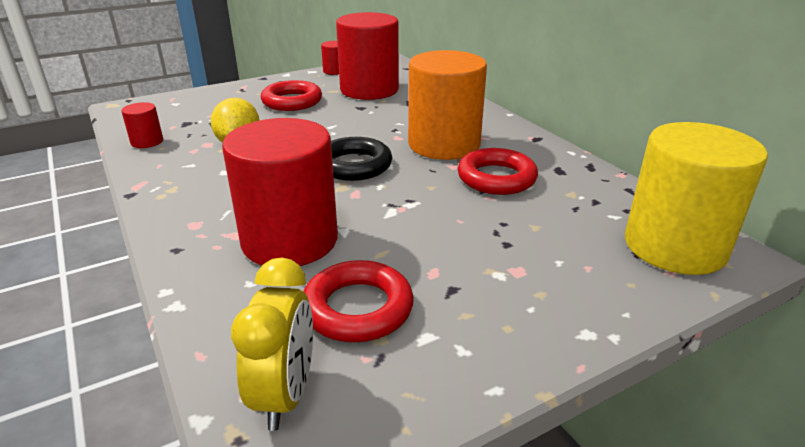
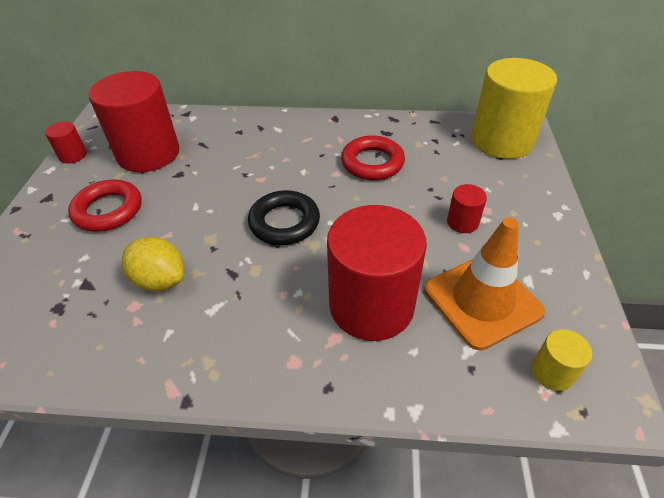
camera: 55 degrees left, 15 degrees up
(147, 142) = (68, 356): red cylinder -> red cylinder (462, 222)
(285, 394) = (552, 372): yellow clock -> yellow cylinder
(358, 308) = (482, 300): red ring -> orange traffic cone
(444, 144) = (299, 162): orange cylinder -> none

